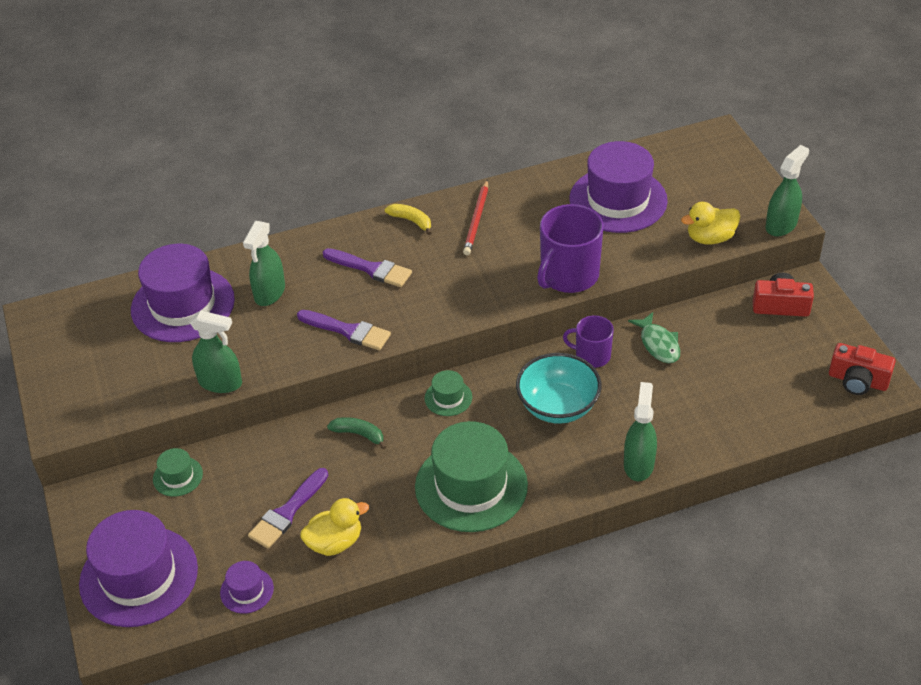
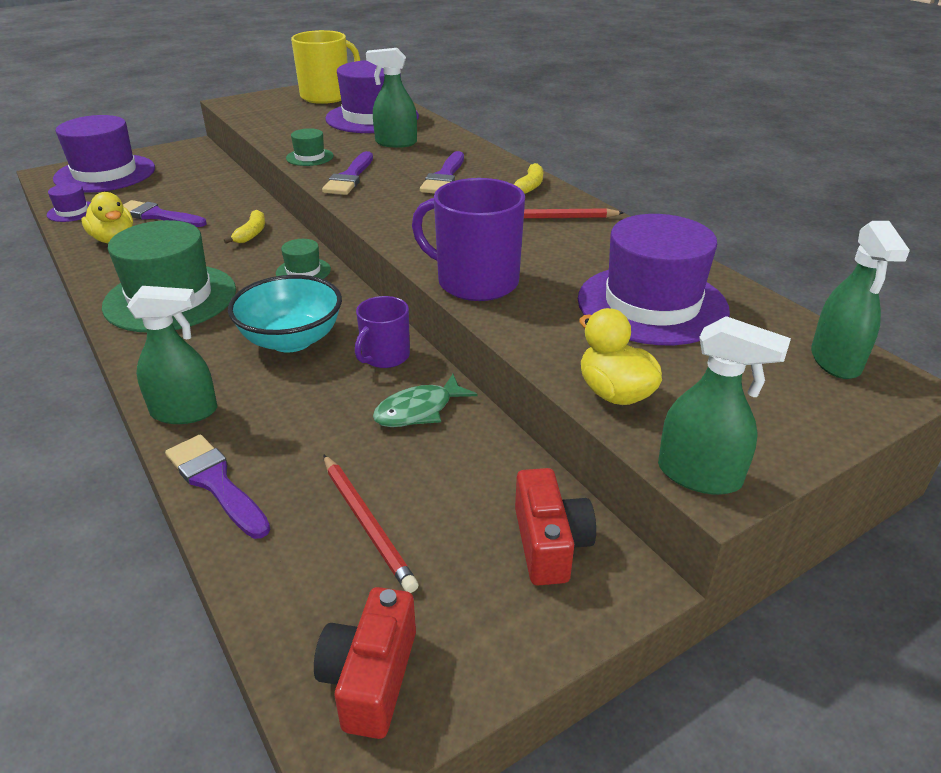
camera: 75 degrees right, 10 degrees down
(83, 339) = (326, 96): none -> yellow mug
(178, 476) = (208, 172): green hat -> green hat (310, 157)
(220, 383) = (277, 140): green spray bottle -> green spray bottle (835, 361)
(359, 434) = (251, 233): green banana -> yellow banana
(592, 355) = (385, 356): purple mug -> purple mug turned 150 degrees counterclockwise
(715, 443) = (216, 483): none -> purple brush
(757, 375) = (367, 523): none -> red pencil

